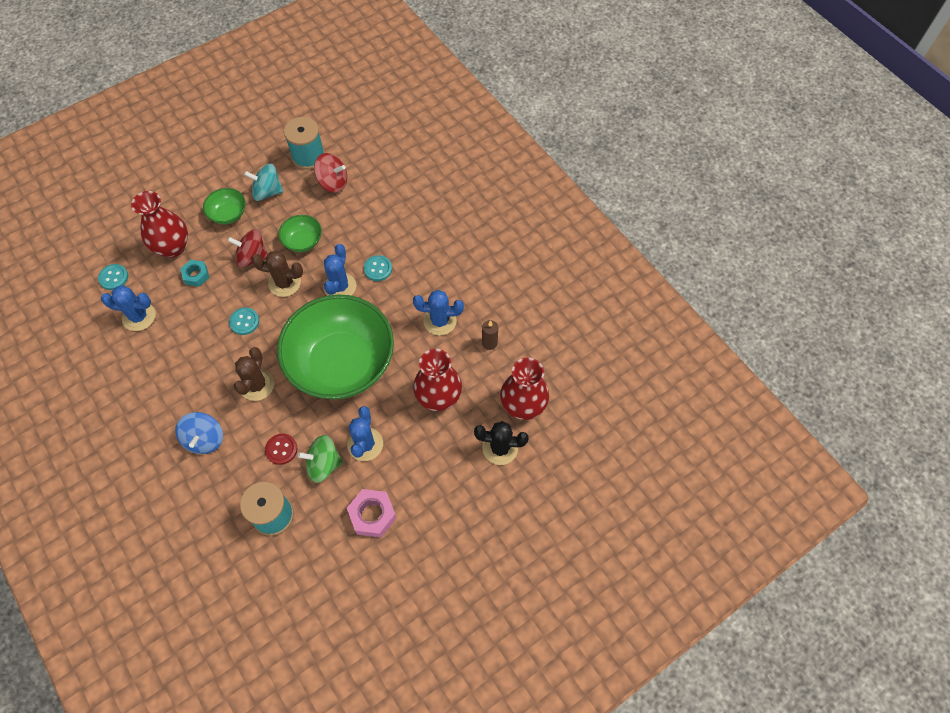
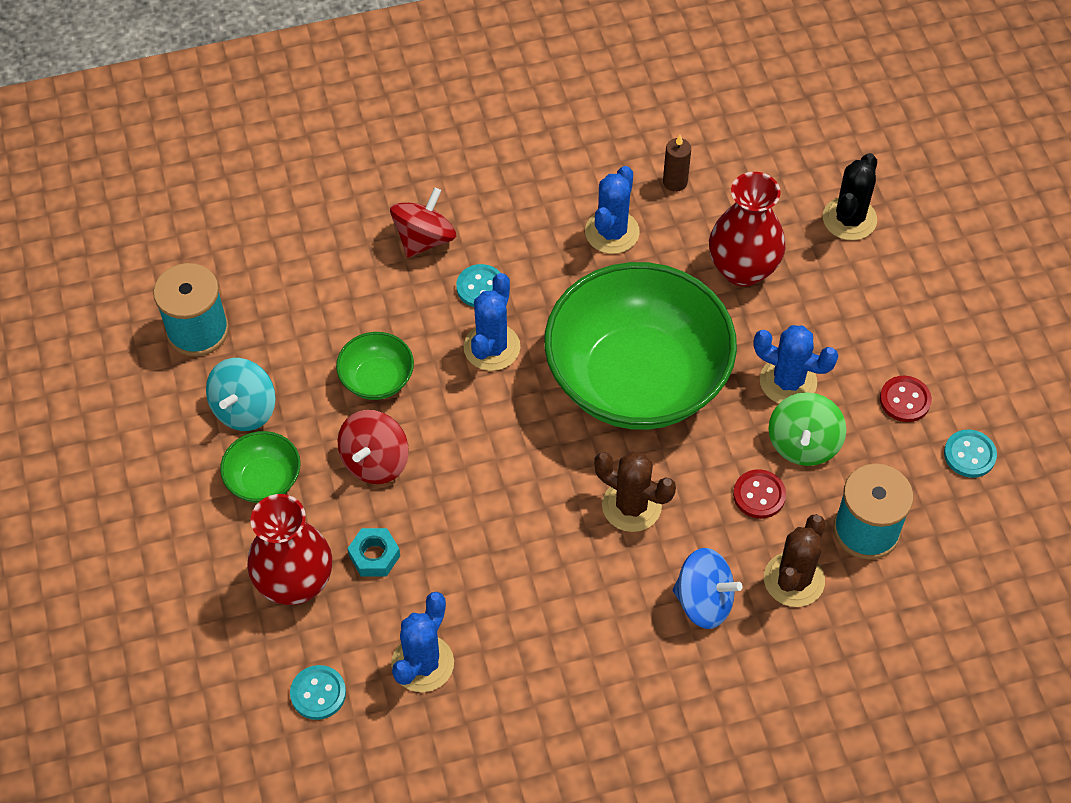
camera: 70 degrees left, 5 degrees down
(244, 322) = (502, 499): turquoise button -> turquoise button (969, 455)
(284, 283) = (450, 424): brown cactus -> brown cactus (794, 580)
(333, 182) = (274, 307): red spinning top -> red spinning top (424, 239)
(340, 286) = (492, 347): blue cactus -> blue cactus turned 75 degrees clockwise
(372, 515) = (905, 400): pink nut -> red button
(523, 406) = (792, 173): red vase -> none

